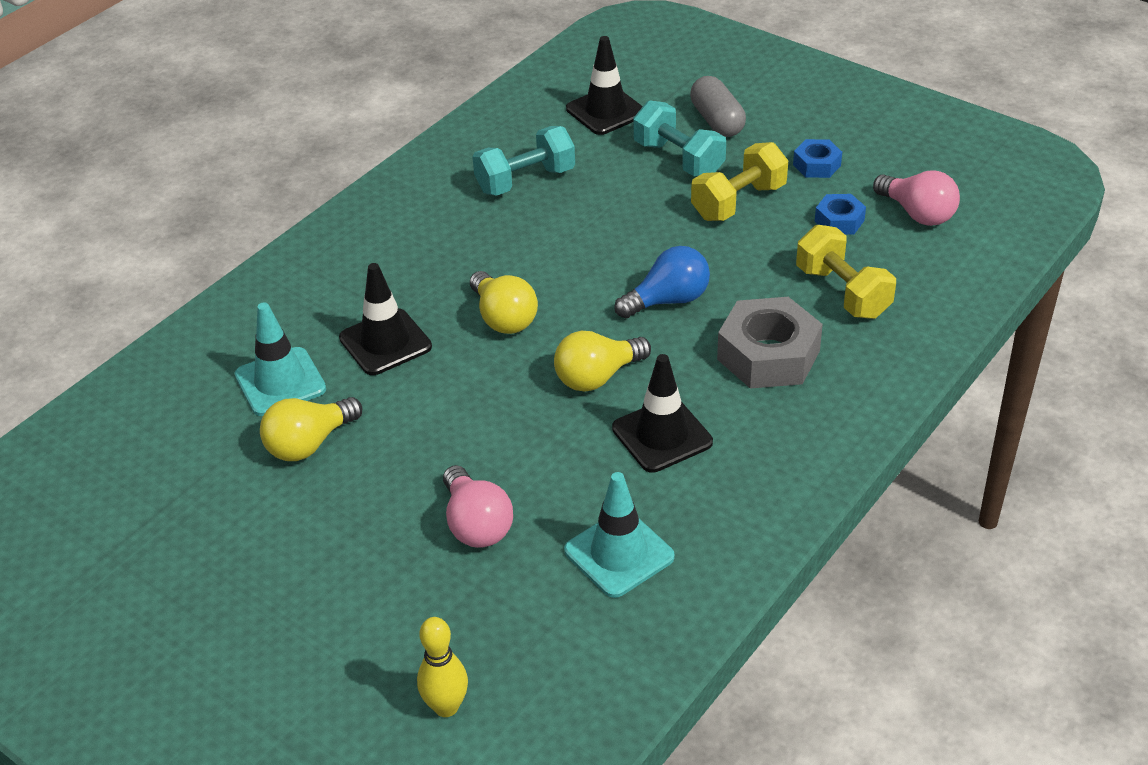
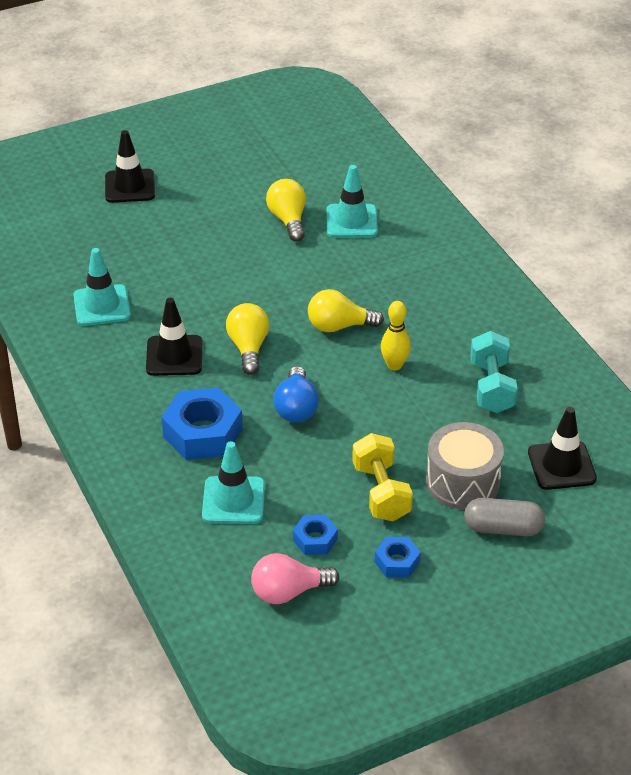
camera: 115 degrees right, 0 degrees up
(385, 342) = (355, 270): black traffic cone -> black traffic cone (130, 186)
(446, 707) = (64, 218): yellow bowling pin -> yellow bowling pin (394, 365)
(476, 524) = (171, 262): pink light bulb -> none
(678, 159) = (462, 482): turquoise dumbbell -> grey drum
(768, 355) = (203, 433): grey nut -> blue nut
(842, 292) = (233, 500): yellow dumbbell -> turquoise traffic cone

